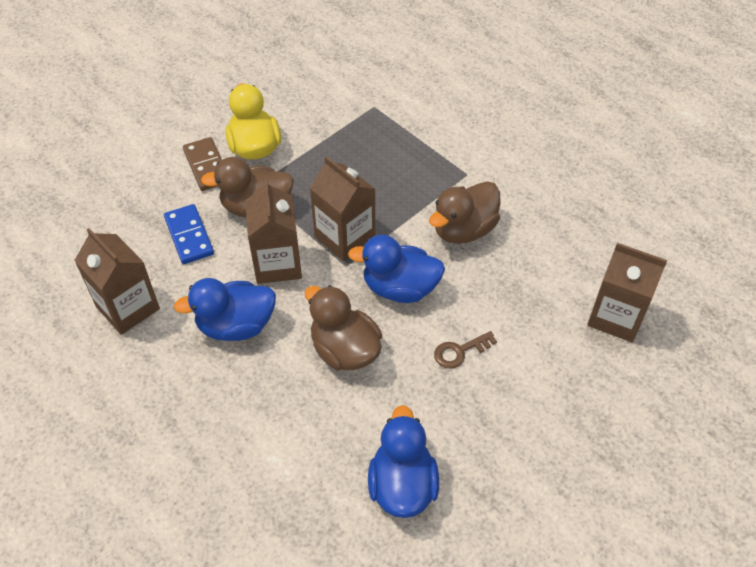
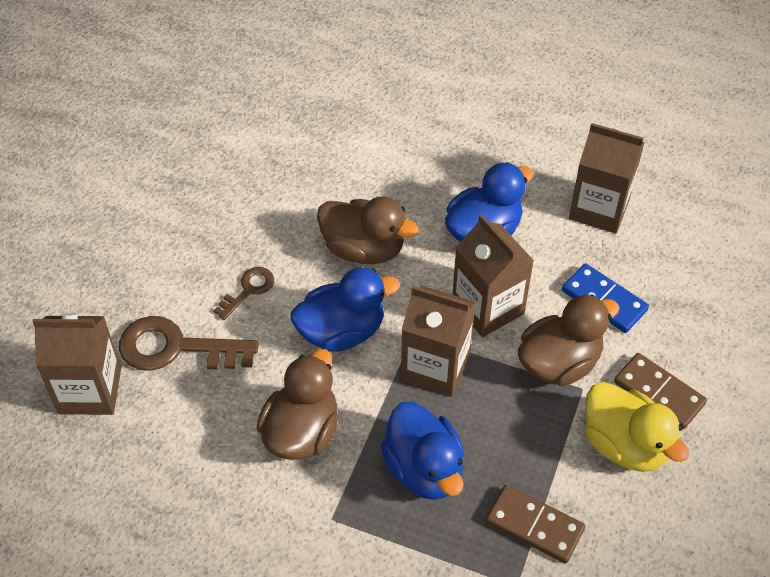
camera: 155 degrees right, 0 degrees up
(343, 128) = (534, 526): none -> brown domino
(402, 485) = (253, 164): blue duck -> blue duck (424, 469)
(537, 325) = (176, 348): none -> brown key

